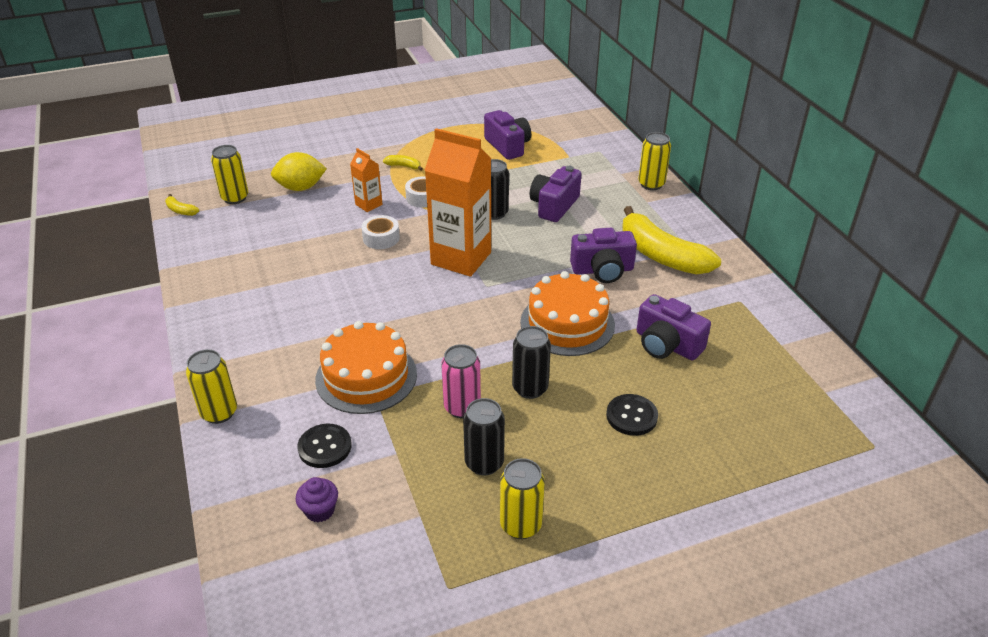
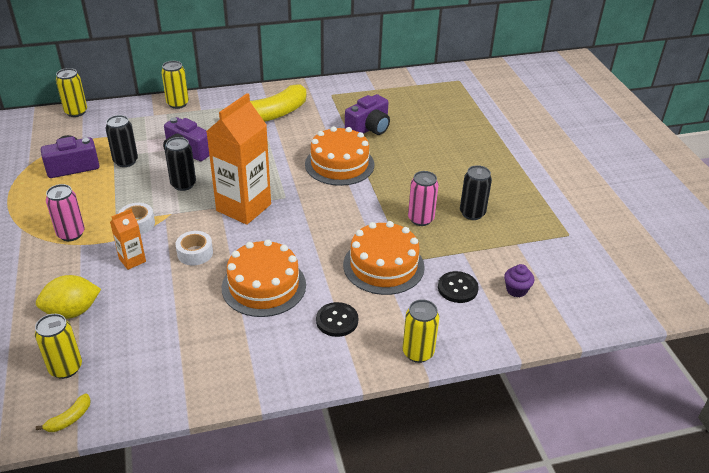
camera: 85 degrees left, 0 degrees up
(300, 188) = (72, 311): yellow lemon -> yellow lemon turned 75 degrees clockwise
(331, 288) = (264, 286): none -> orange cake
(404, 166) = (71, 234): yellow banana -> pink can
(520, 525) = (521, 203): yellow can -> yellow can (76, 112)
(530, 388) = (404, 188): black can -> black can (126, 161)
(602, 270) = (282, 141): purple camera -> none
(631, 416) = (433, 151): black button -> black button (337, 320)

